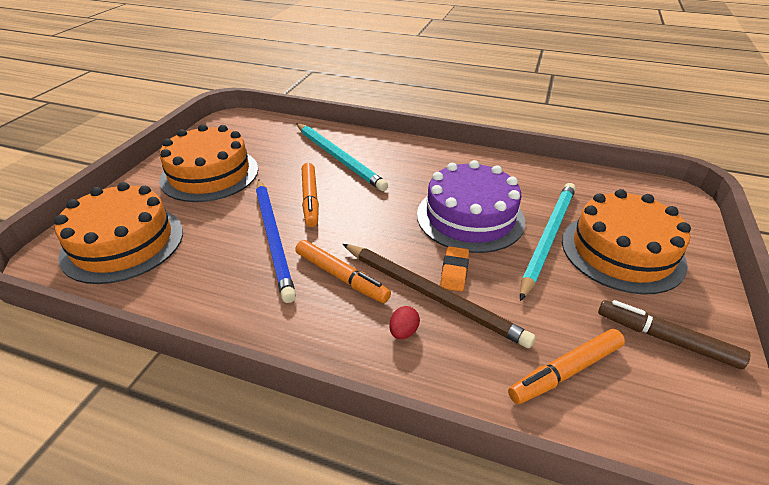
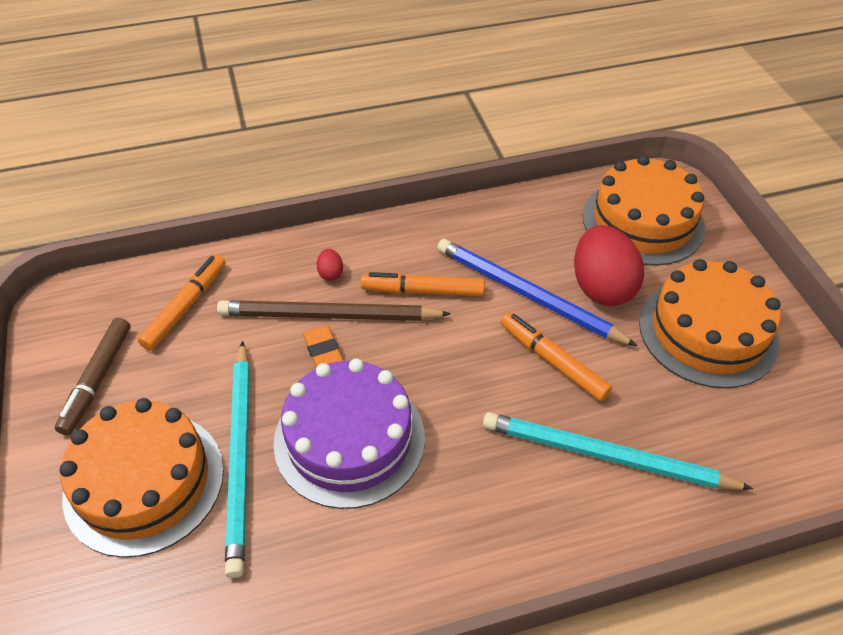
camera: 145 degrees right, 10 degrees up
(223, 219) = (601, 287): none -> red egg
(665, 339) = (97, 380): brown marker -> brown marker turned 105 degrees clockwise

